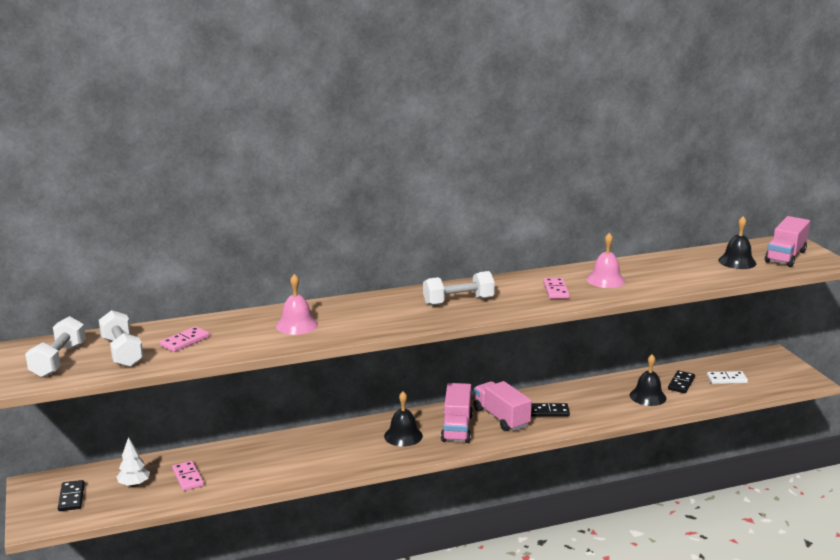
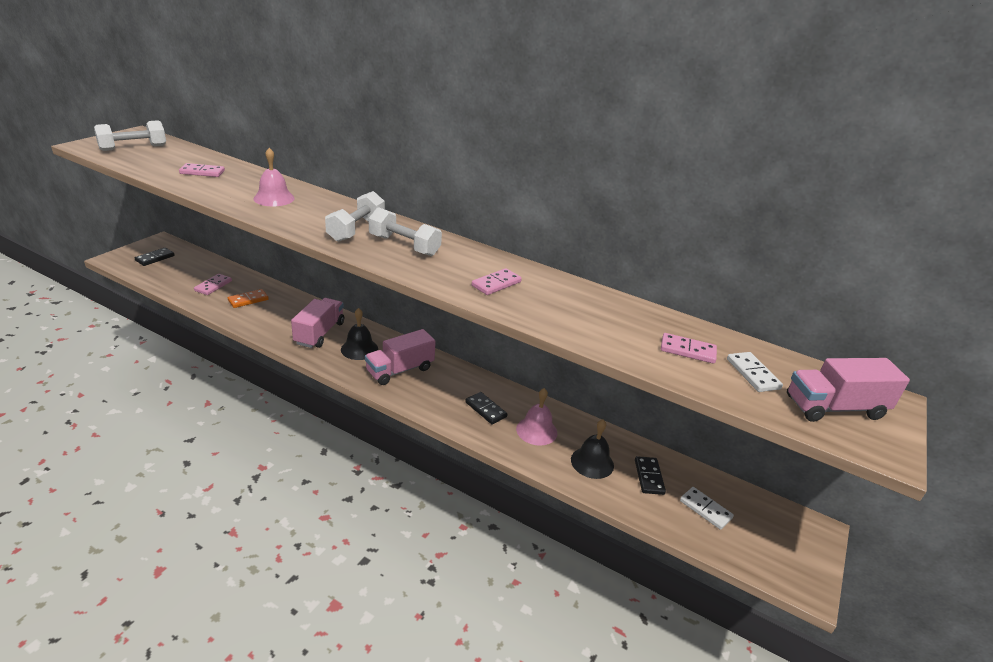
camera: 45 degrees right, 10 degrees up
(122, 352) = (164, 160): white dumbbell -> white dumbbell (356, 229)
(134, 484) = (188, 271): white tree -> none
(244, 466) = (248, 300): none -> orange domino
(501, 417) = (443, 386): pink truck -> pink truck (319, 333)
(605, 280) = (563, 303): pink bell -> pink bell (536, 430)
(681, 383) = (649, 477): black domino -> black domino turned 75 degrees counterclockwise
(697, 267) = (687, 350): none -> pink domino
(737, 262) = (752, 374): black bell -> white domino

